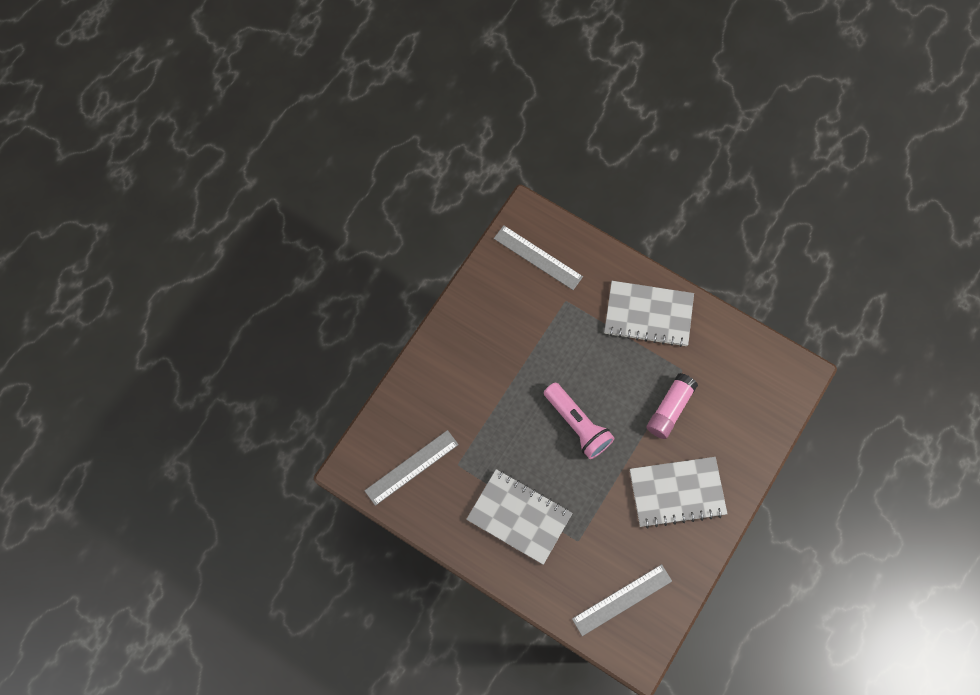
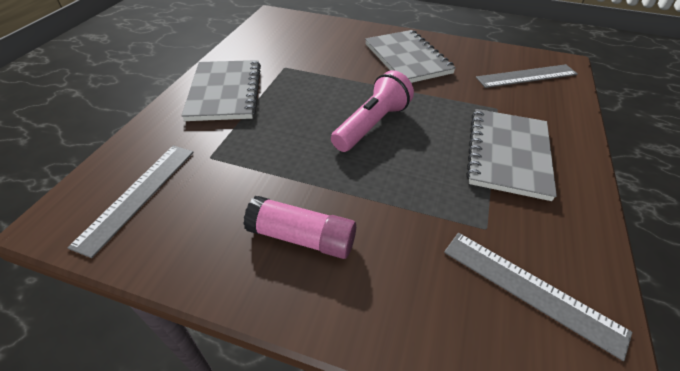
camera: 105 degrees left, 25 degrees down
(622, 599) = (526, 76): grey ruler -> grey ruler turned 60 degrees counterclockwise
(670, 409) = (328, 69): pink glue stick -> pink glue stick (301, 237)

